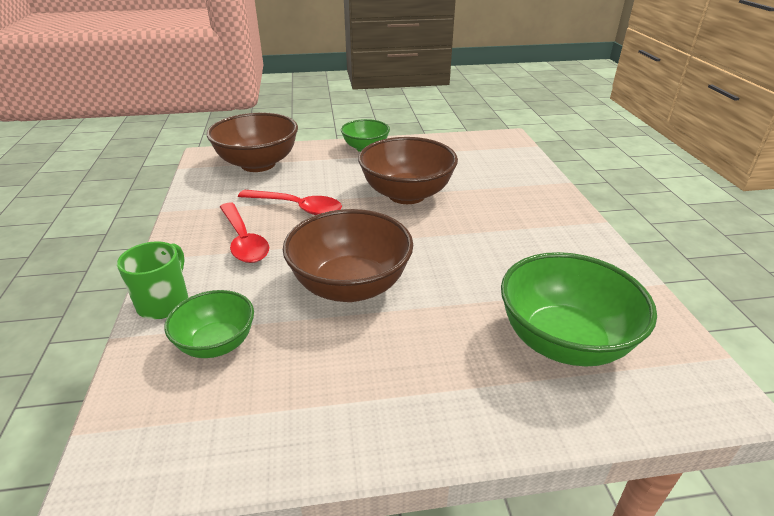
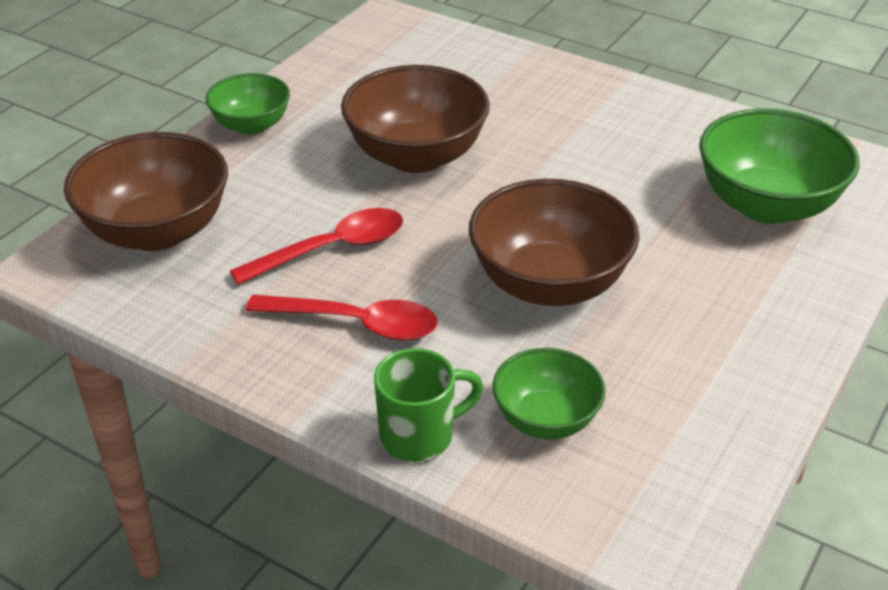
camera: 50 degrees left, 5 degrees up
(164, 302) = (420, 436): green mug -> green mug turned 105 degrees clockwise

